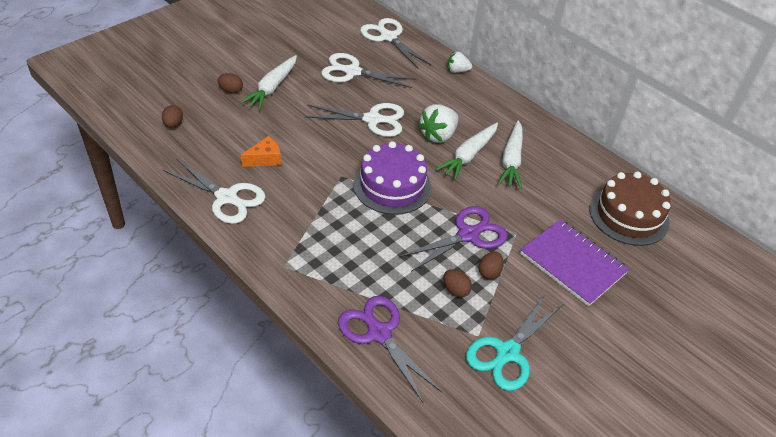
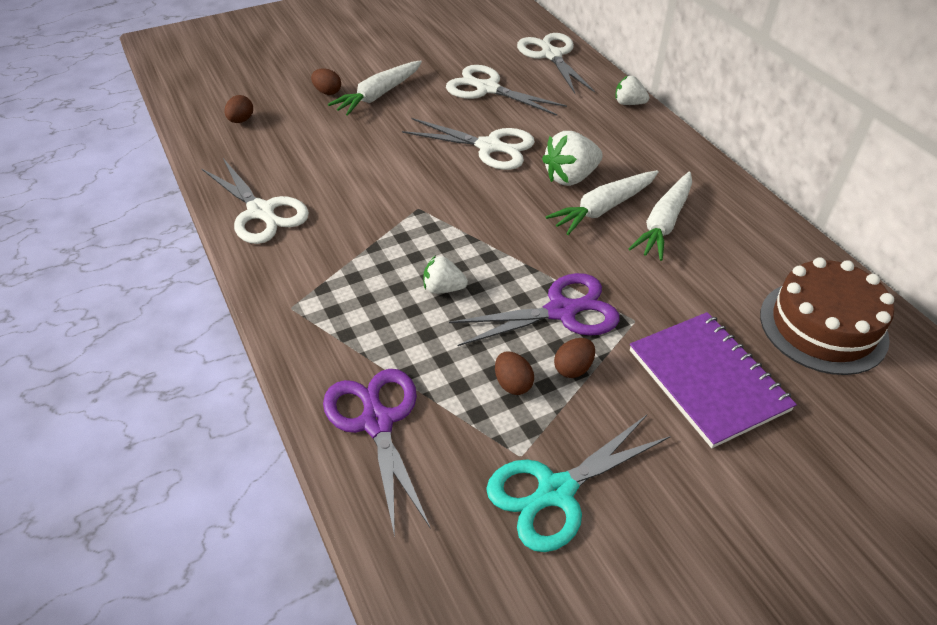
camera: 20 degrees right, 0 degrees up
(265, 159) = (330, 174): orange cheese -> none
(384, 233) = (443, 288): none -> white strawberry
(392, 185) = (480, 230): purple cake -> none

